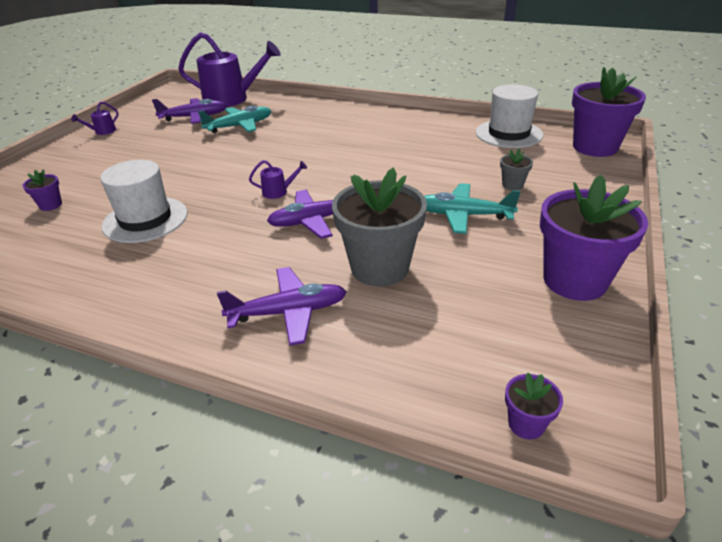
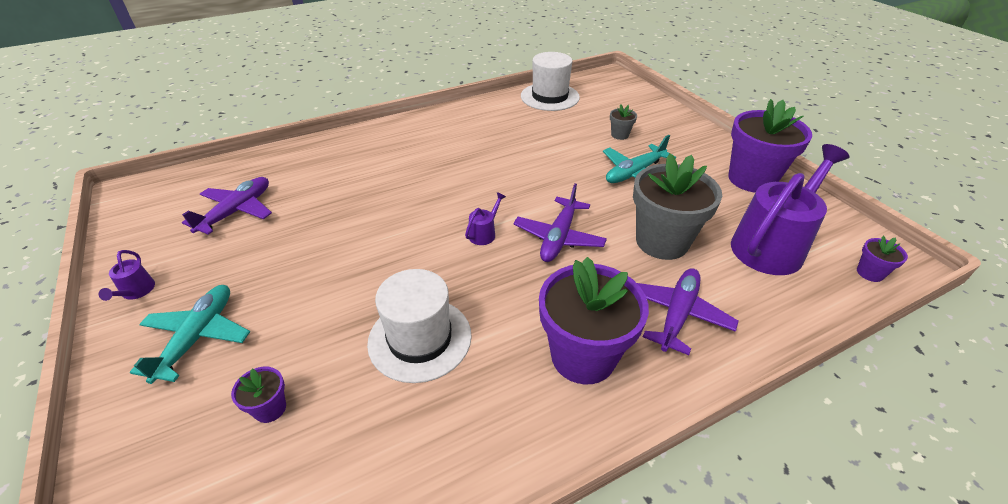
camera: 50 degrees left, 5 degrees up
(232, 99) = (241, 171): purple watering can -> purple watering can (772, 245)
(239, 126) = (315, 195): turquoise plane -> turquoise plane (198, 337)
(595, 147) = (612, 84): purple flower pot -> purple flower pot (583, 356)

